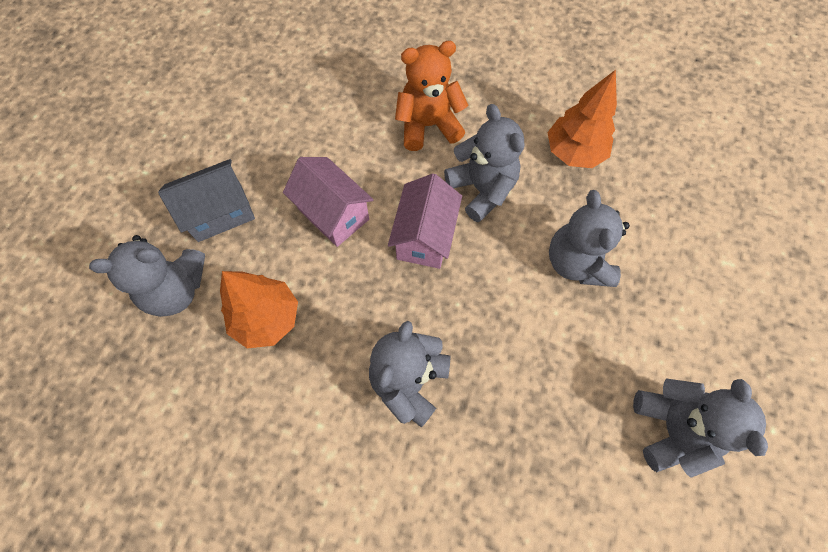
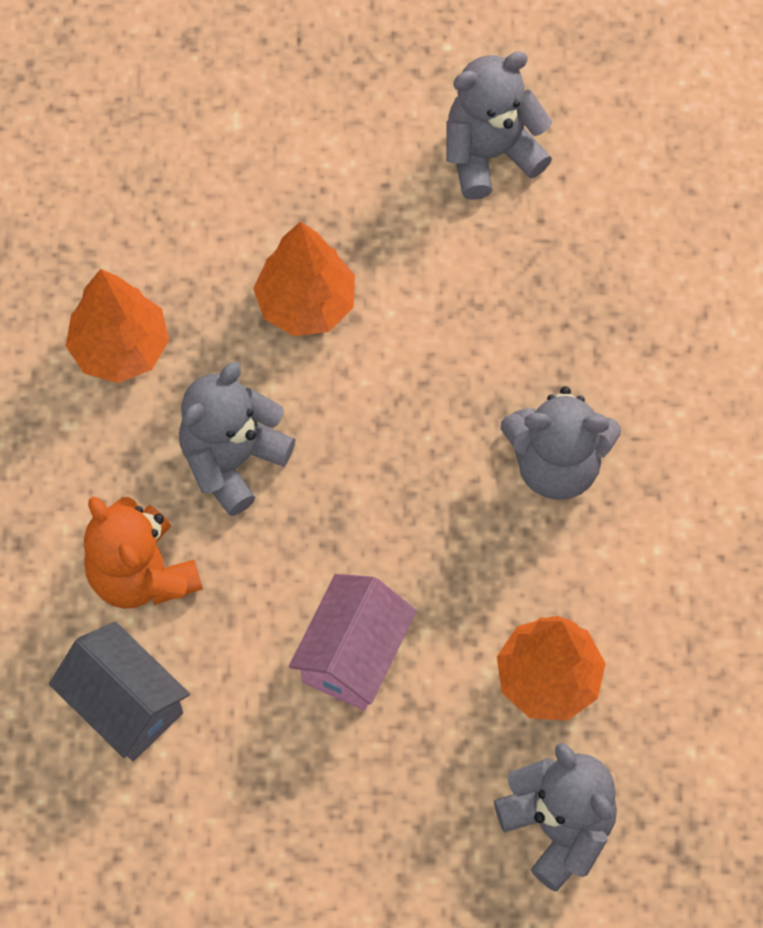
camera: 110 degrees left, 0 degrees up
(220, 213) = (414, 825): grey house -> grey house (125, 705)
(424, 237) = (342, 513): pink house -> none
(577, 262) = (306, 303): grey teddy bear -> orange tree

